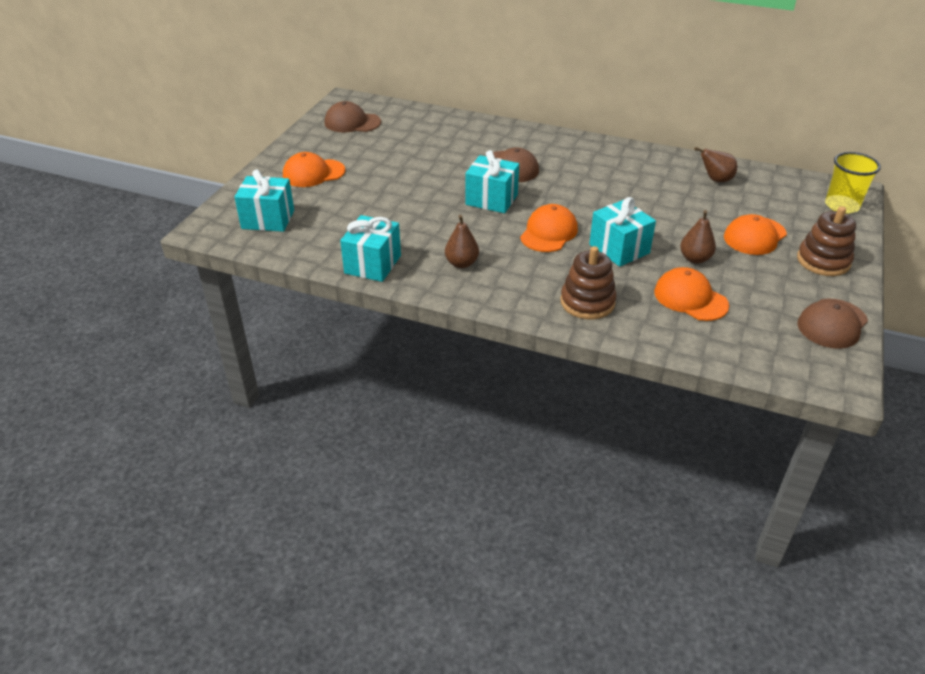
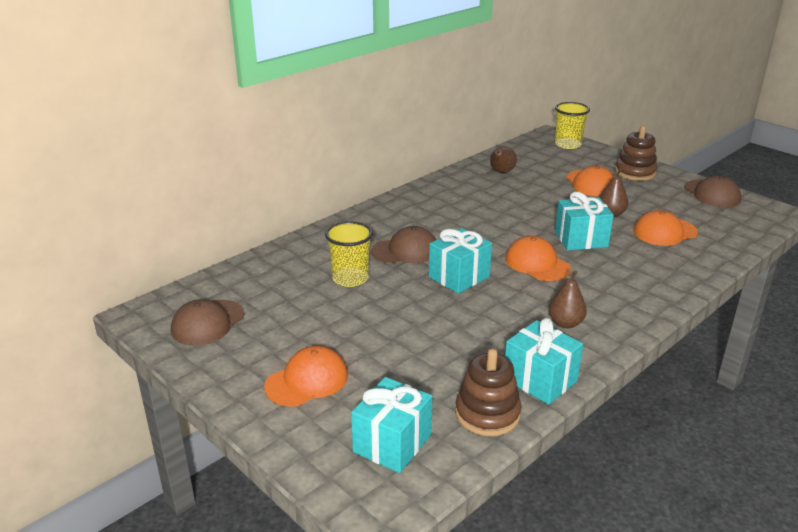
camera: 65 degrees left, 10 degrees down
(313, 173) = (307, 380): orange cap -> orange cap turned 135 degrees counterclockwise
(448, 155) = (350, 278): none -> yellow cup
(587, 302) = (655, 276): brown stacking toy -> brown stacking toy (487, 414)

